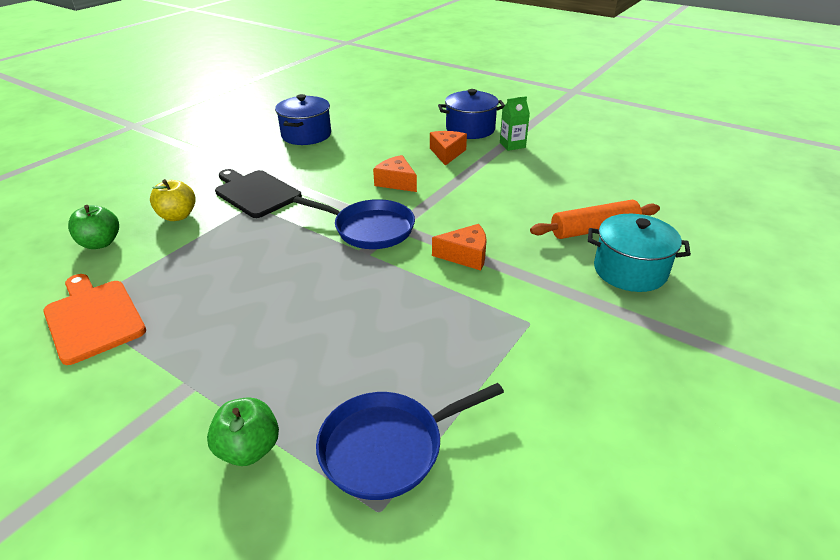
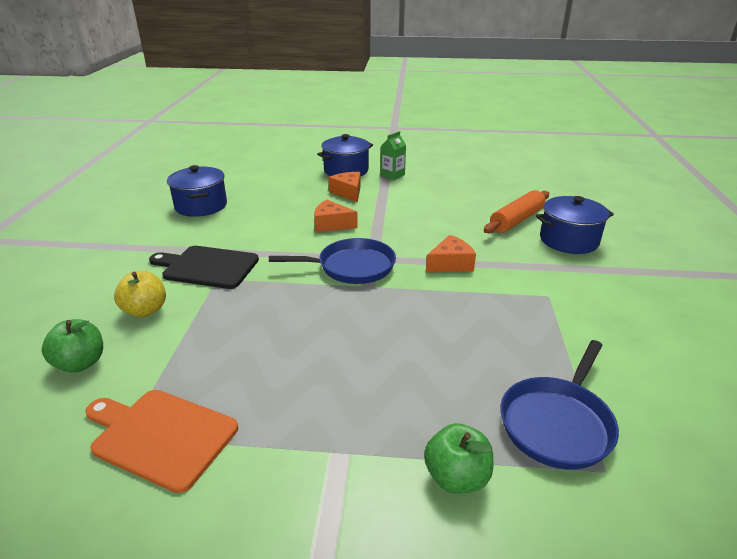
camera: 30 degrees left, 5 degrees down
(630, 270) = (568, 240): turquoise pot -> blue pot

